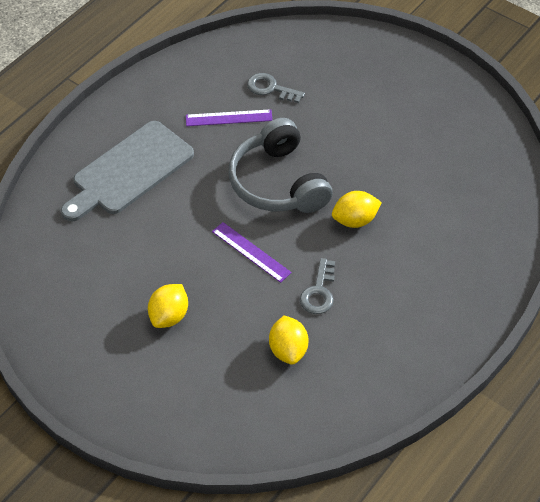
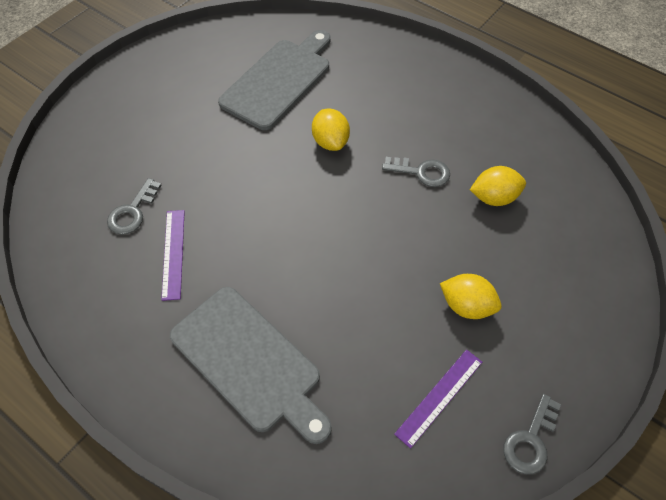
camera: 90 degrees left, 5 degrees up
(46, 348) = (530, 440): none -> grey key
(251, 252) = (374, 229): purple ruler -> purple ruler (439, 397)
(278, 182) = (277, 205): grey headphones -> none
(435, 178) = (279, 80): none -> grey cutting board

